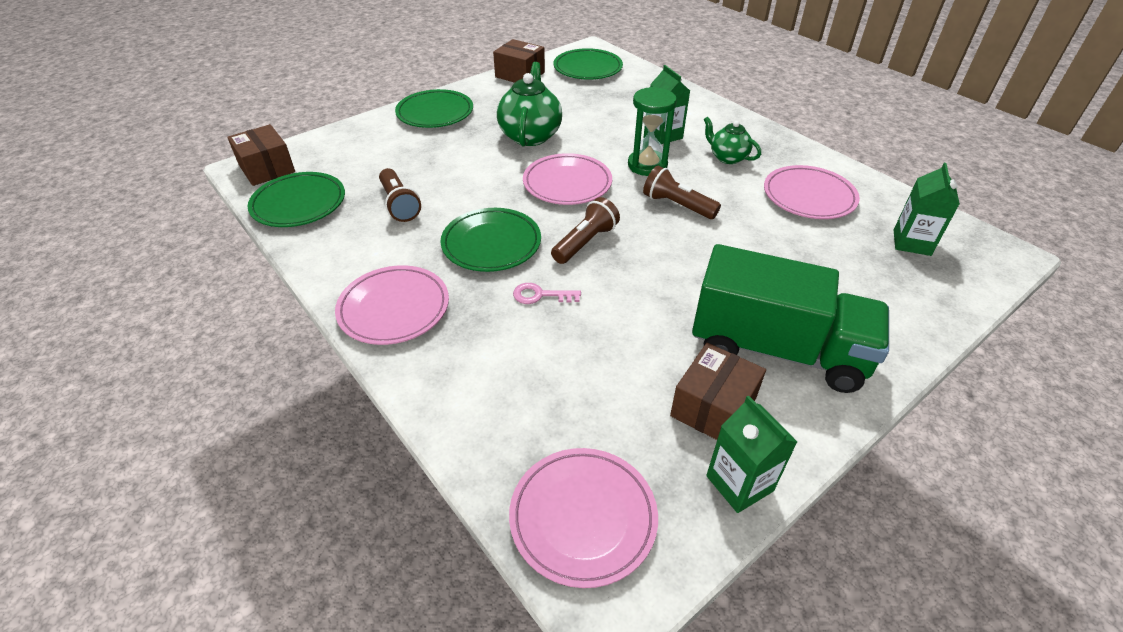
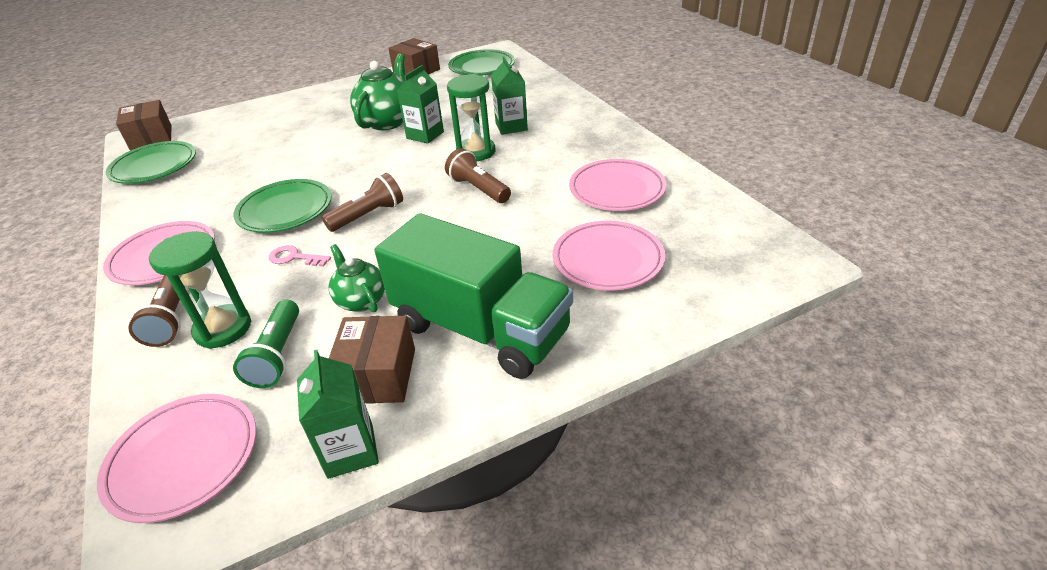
camera: 15 degrees right, 5 degrees down
(399, 204) = (233, 172): brown flashlight -> brown flashlight (171, 319)
(435, 113) = (319, 99): green plate -> none
(521, 379) = (223, 329): none -> green hourglass
(567, 183) = (390, 163): pink plate -> pink plate (608, 260)
(599, 399) = (278, 355): none -> green flashlight
(713, 407) = (378, 375): brown box -> brown box turned 45 degrees counterclockwise
(727, 157) = (559, 149): green teapot -> green teapot (361, 300)
(911, 242) = (697, 240): green carton -> green carton (425, 135)

